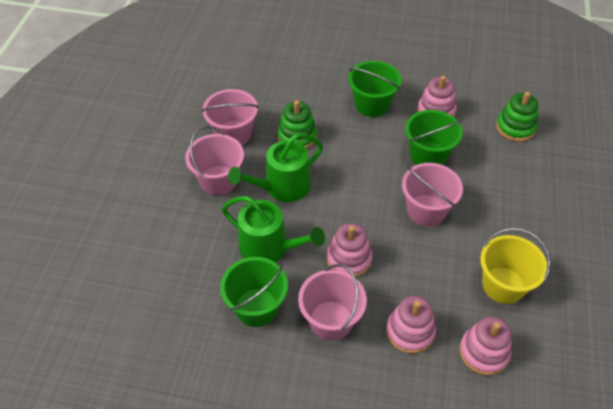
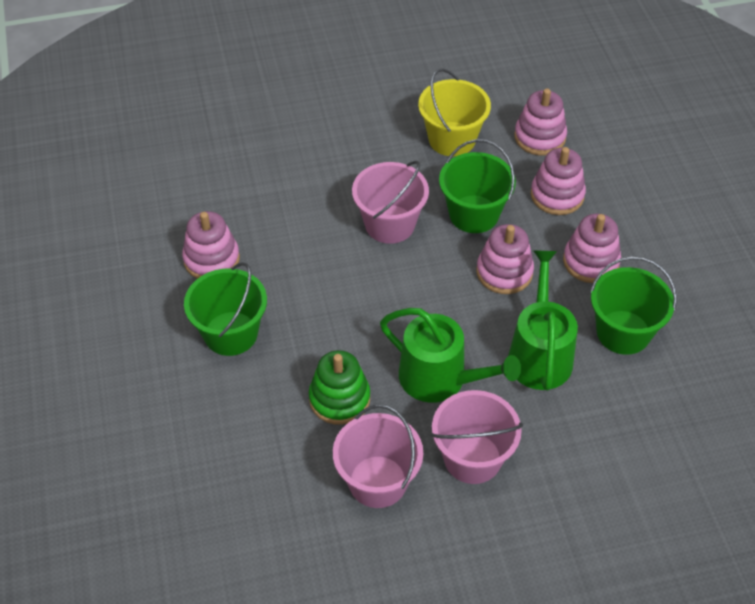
camera: 115 degrees left, 0 degrees up
(331, 320) = (591, 261): pink bucket -> pink stacking toy
(428, 155) = (298, 246): green bucket -> green bucket (474, 214)
(515, 128) = (204, 175): green stacking toy -> none

